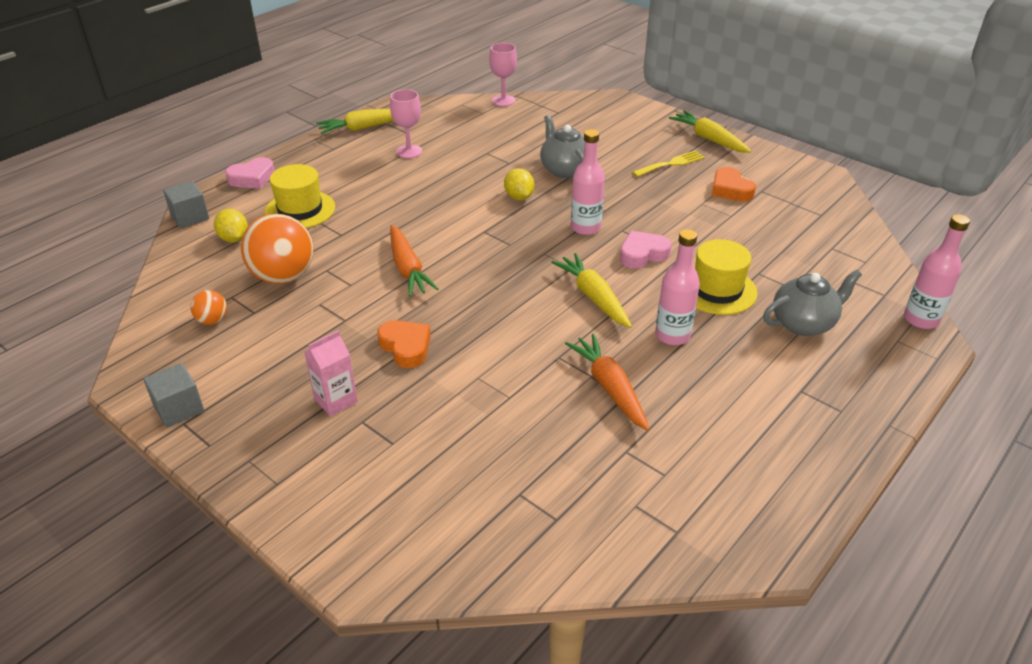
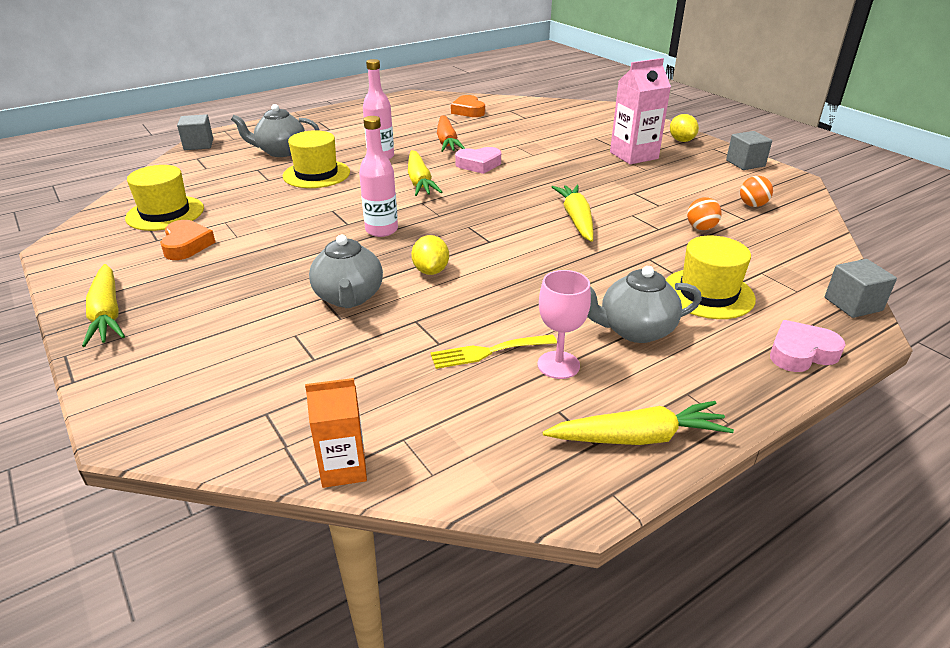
camera: 165 degrees left, 5 degrees down
(234, 239) = (775, 270): yellow lemon -> yellow lemon (681, 140)
(283, 277) = (701, 228): orange ball -> orange ball, size x0.47
(336, 400) = (634, 155): pink carton -> pink carton, size x1.58
(360, 177) = (635, 330): none -> grey teapot
(406, 347) = (583, 173): orange heart -> orange heart (468, 111)
(408, 268) = (576, 219): orange carrot -> yellow carrot
(503, 100) = (343, 468): pink goblet -> orange carton
(642, 254) = (349, 203): pink heart -> pink heart (479, 164)
(671, 164) = (207, 285): yellow fork -> yellow fork (488, 352)
(795, 215) = (165, 213): none -> yellow hat
(921, 319) = (198, 145): pink bottle -> grey cube

